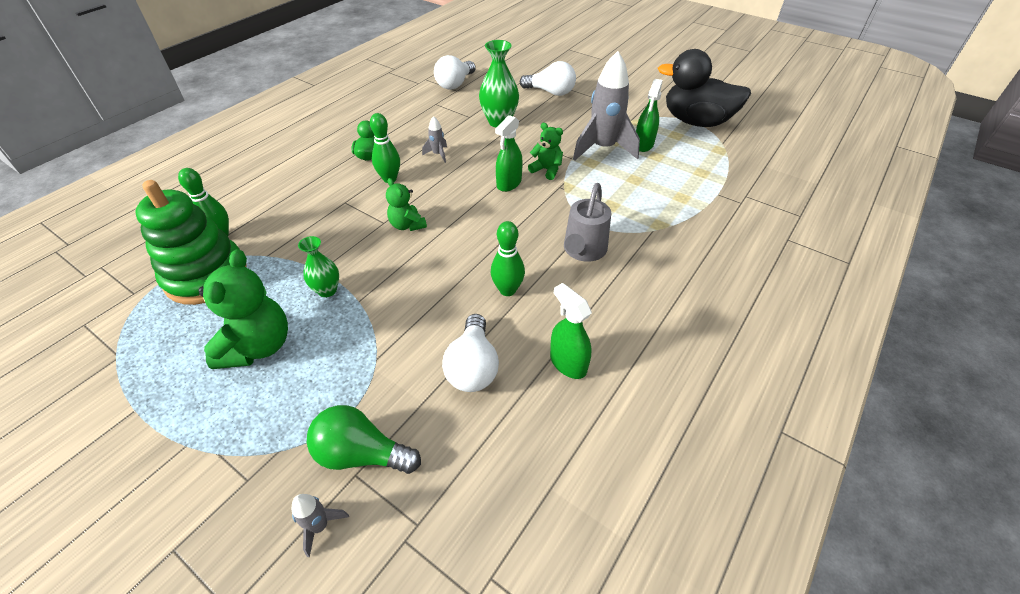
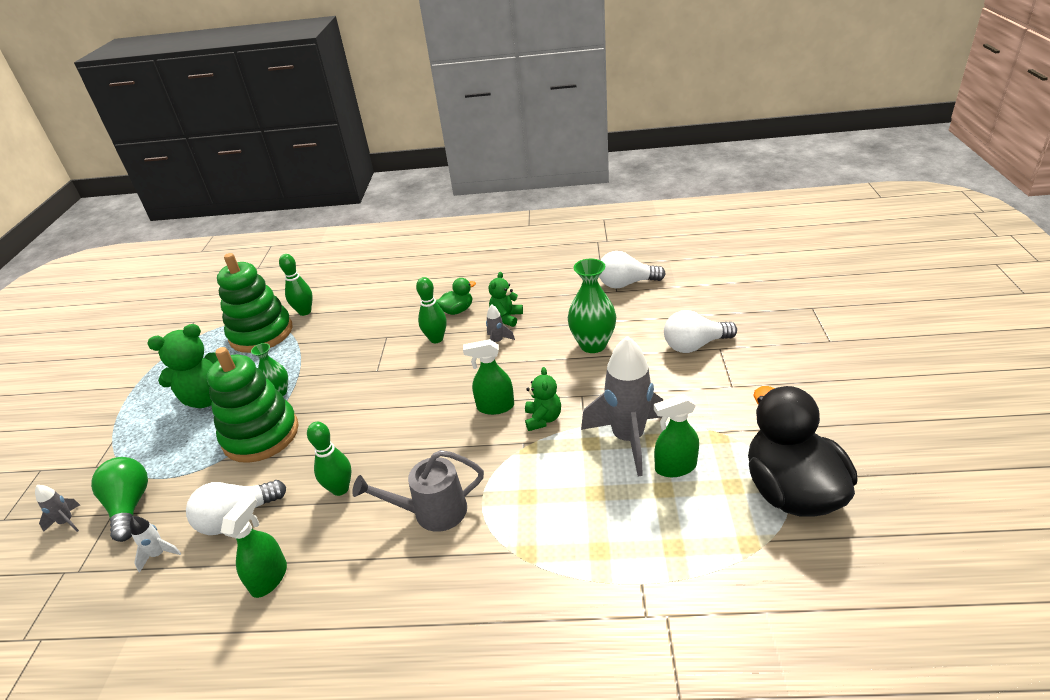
camera: 60 degrees right, 10 degrees down
(375, 320) = (261, 435): none -> green stacking toy
(407, 225) = (383, 384): green teddy bear -> green teddy bear (506, 318)
(463, 440) = (159, 554): none -> white rocket
(550, 92) = (695, 345): white light bulb -> white light bulb turned 90 degrees clockwise

